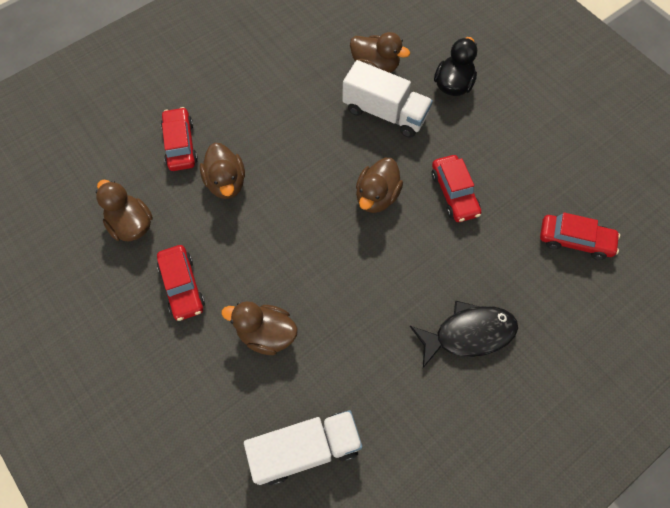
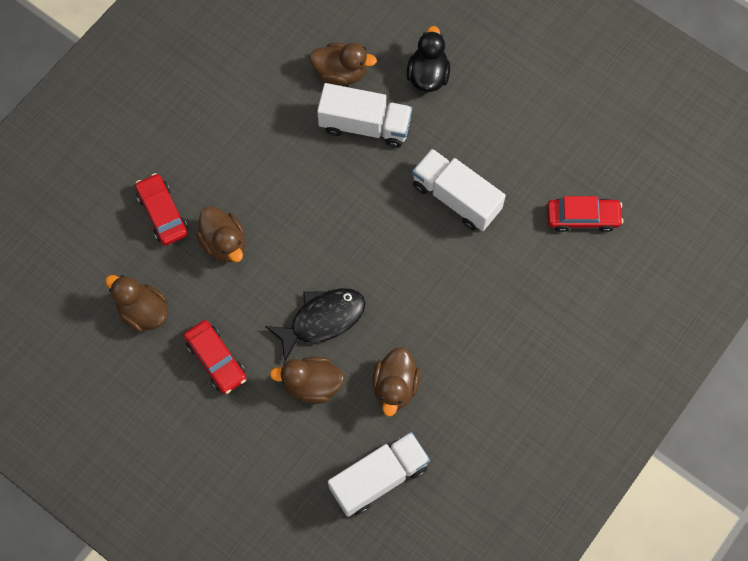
camera: 15 degrees left, 5 degrees up
(376, 196) = (380, 220): brown duck -> brown duck (395, 386)
(454, 193) = (456, 197): red car -> white truck
(468, 334) = (501, 335): black fish -> black fish (322, 319)

